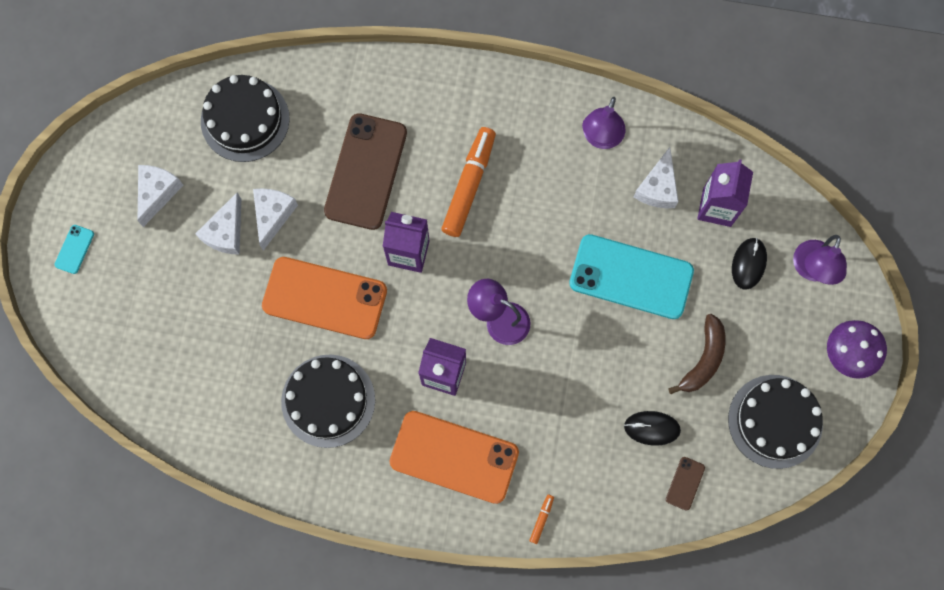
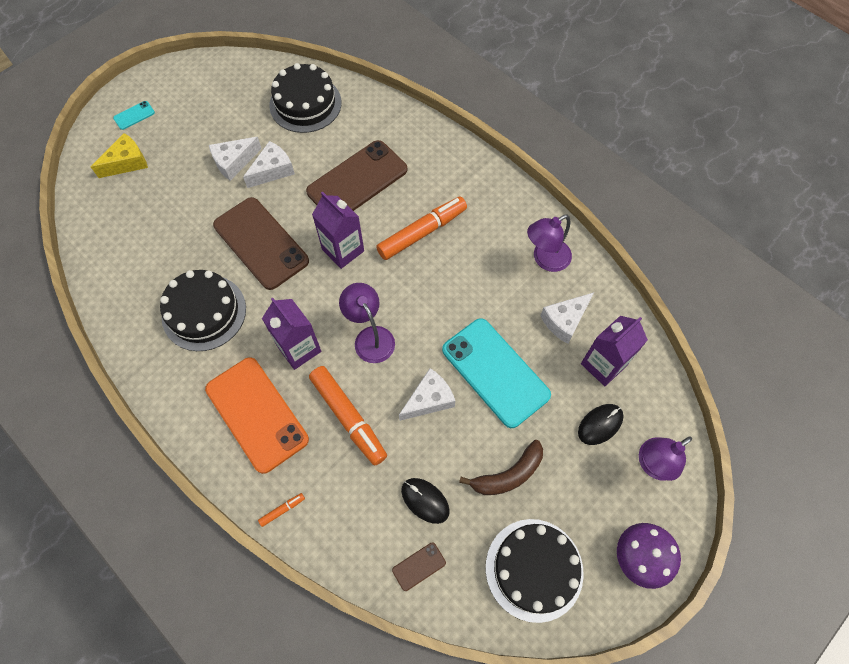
camera: 35 degrees right, 10 degrees down
(115, 304) = (127, 162): none -> yellow cheese
(157, 193) = (213, 114): white cheese -> white cheese (429, 399)
(325, 298) = (261, 243): orange phone -> brown phone
(535, 404) = (348, 417): none -> orange marker

